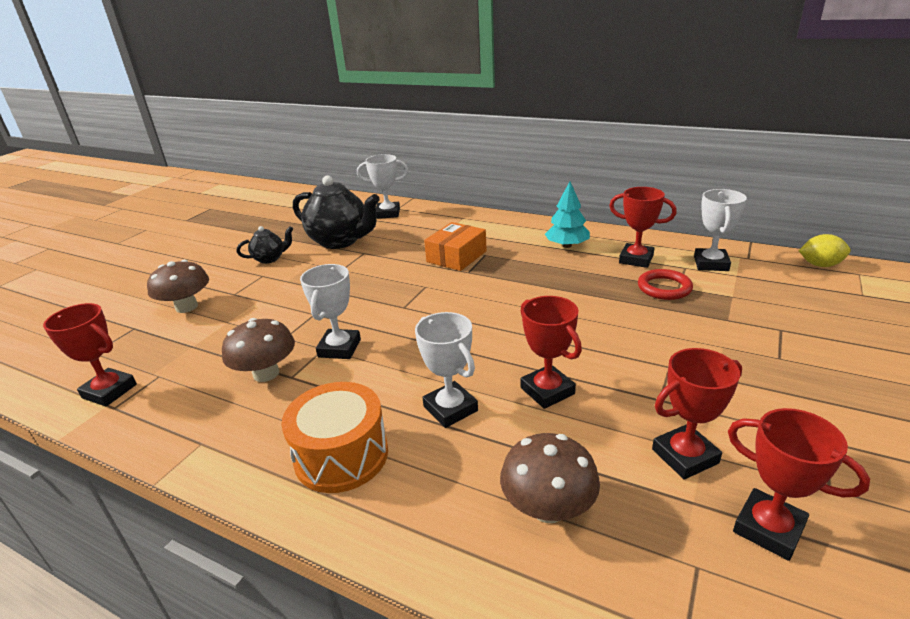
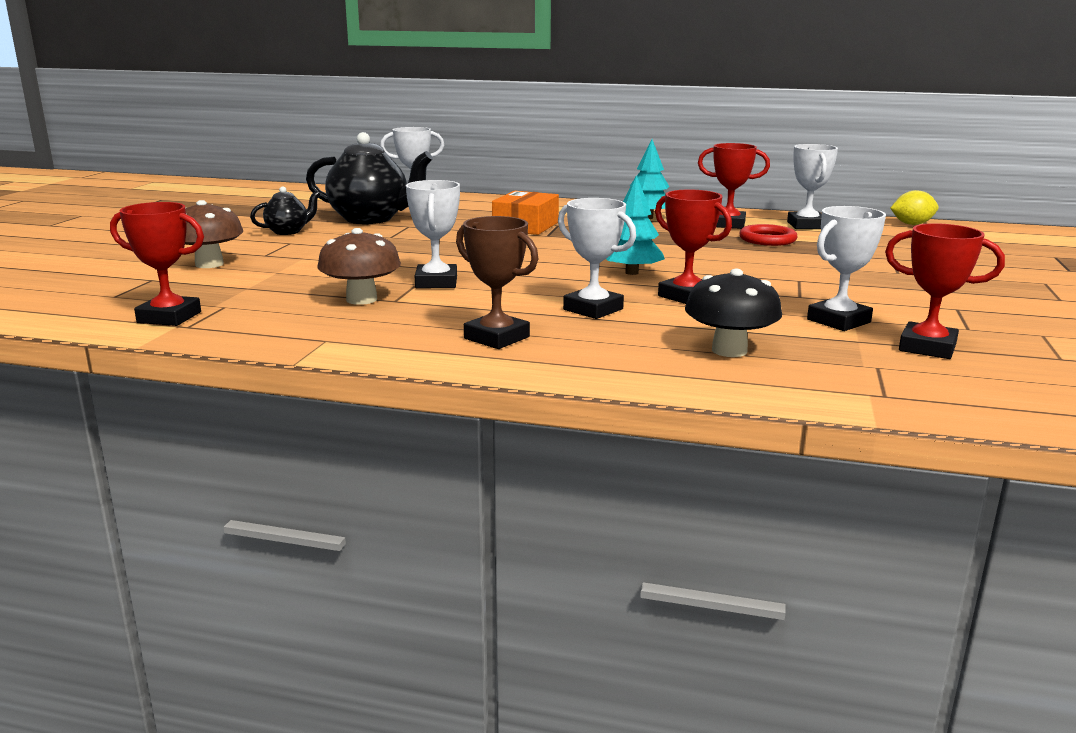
camera: 15 degrees left, 10 degrees down
(341, 455) = (496, 338): orange drum -> brown trophy
(514, 342) = (631, 273): none -> turquoise tree
(548, 508) = (729, 350): brown mushroom -> black mushroom
(685, 456) = (838, 321): red trophy -> white trophy

